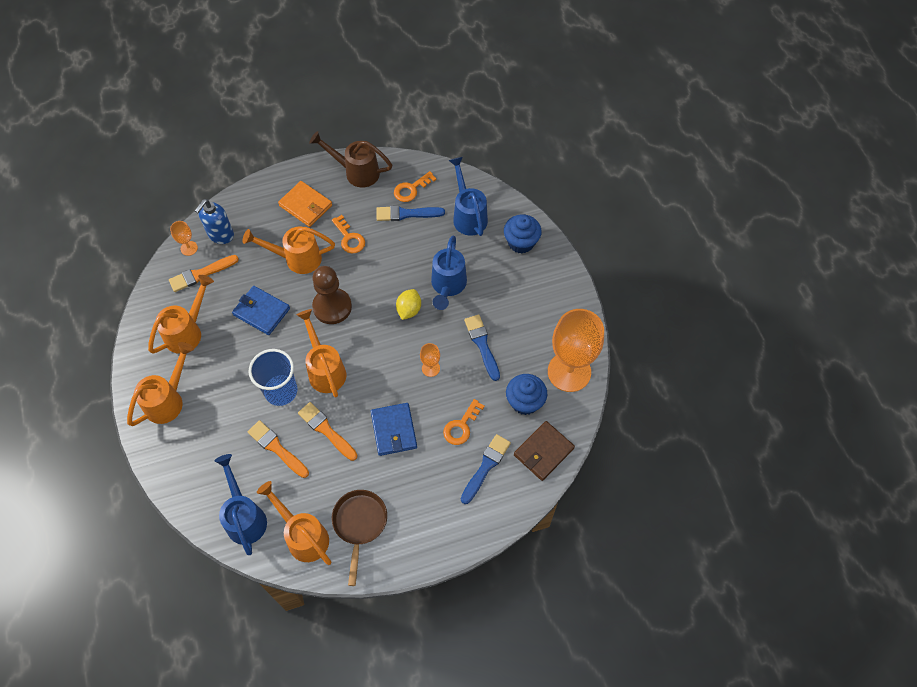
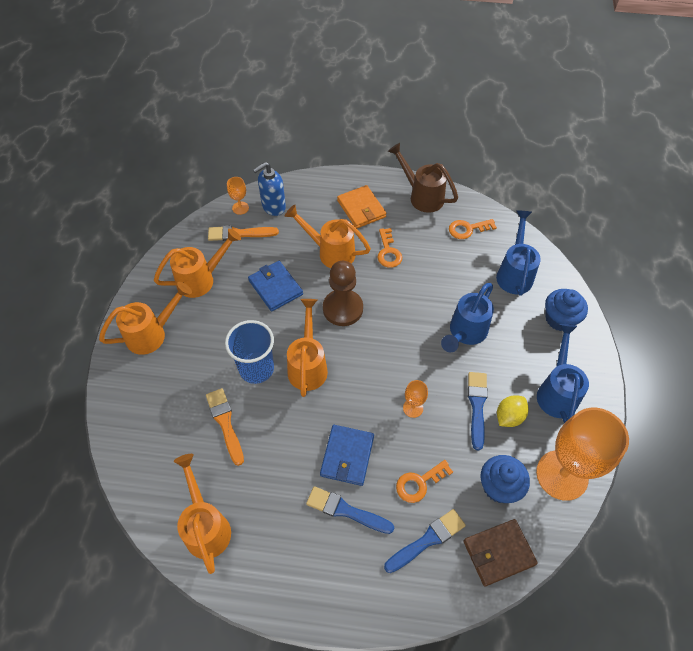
camera: 25 degrees right, 5 degrees down
(244, 516) = (161, 478): blue watering can -> blue watering can (556, 391)
(326, 430) = (280, 426): orange brush -> none
(359, 524) = (267, 541): brown pan -> none
(406, 214) = (453, 250): blue brush -> blue brush (346, 510)
(409, 310) = (416, 341): yellow lemon -> yellow lemon (509, 417)

